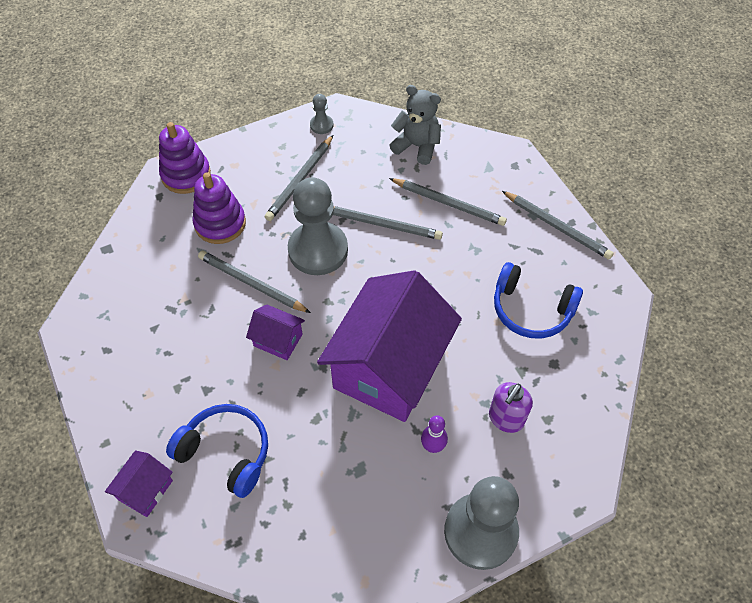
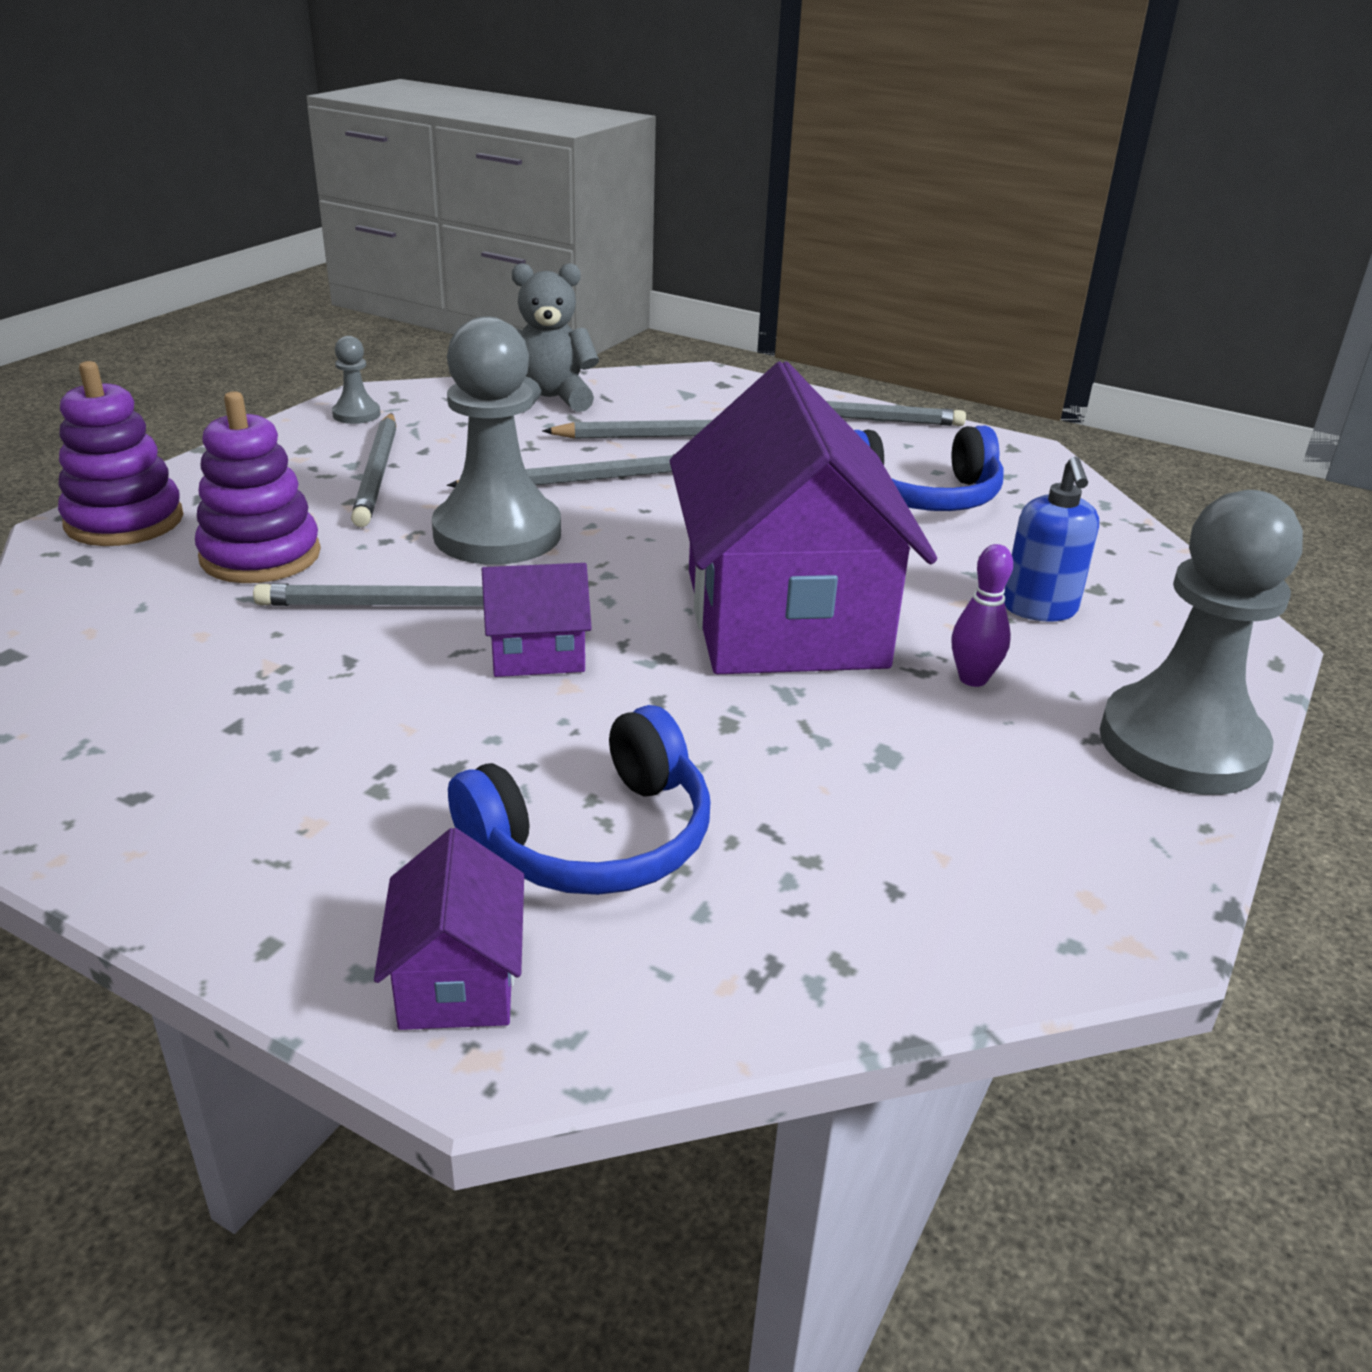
camera: 35 degrees left, 25 degrees down
(226, 452) = (594, 839): blue headphones -> blue headphones turned 150 degrees clockwise
(506, 419) = (1040, 609): purple soap dispenser -> blue soap dispenser

